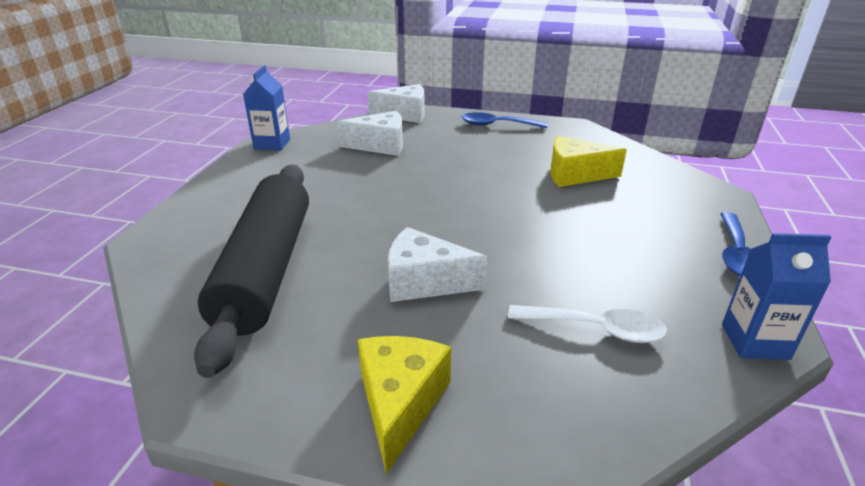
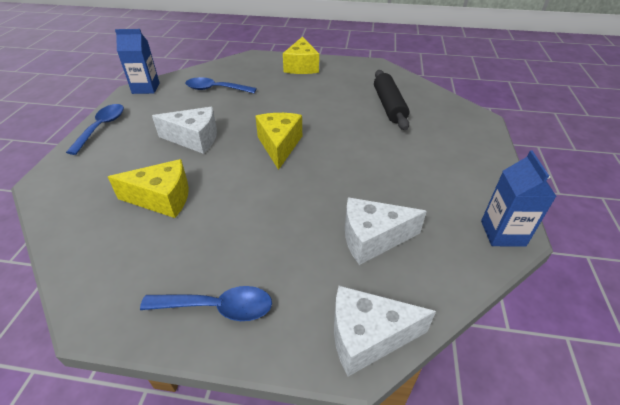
camera: 175 degrees right, 10 degrees up
(266, 269) = (389, 106): black rolling pin -> black rolling pin, size x0.59
(424, 282) = (298, 104): white cheese -> white cheese (194, 139)
(458, 216) = (279, 145): none -> yellow cheese
(596, 329) = (215, 89): white spoon -> blue spoon

